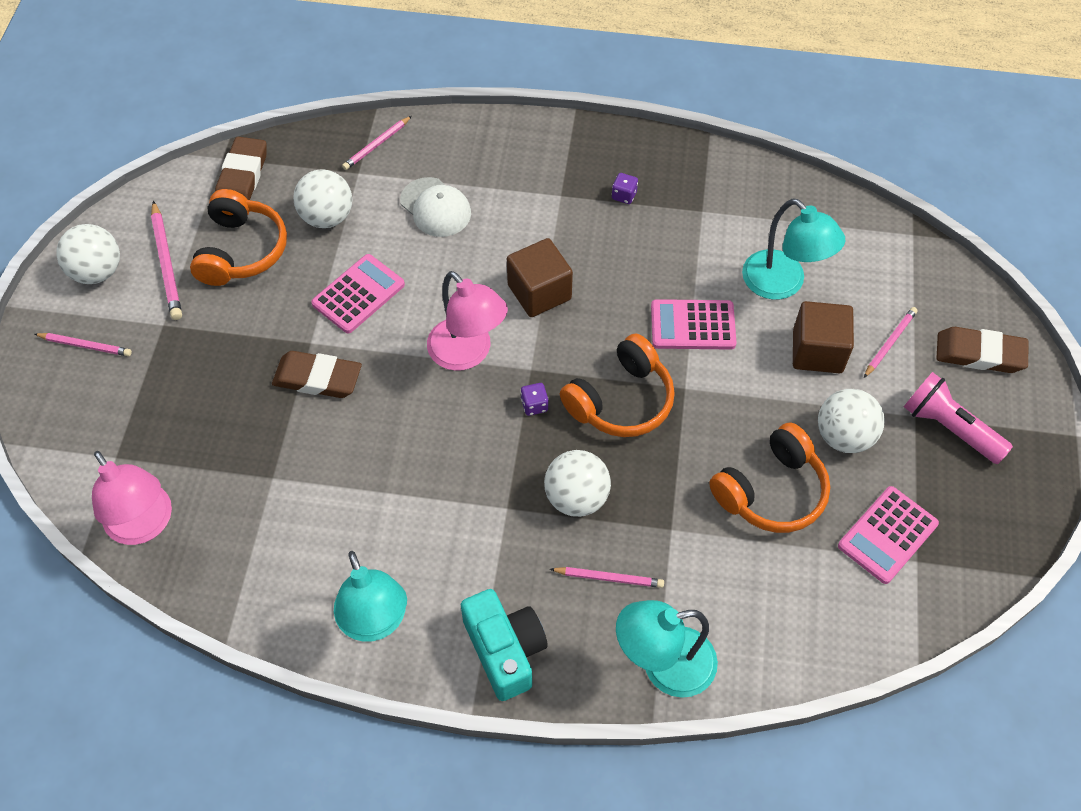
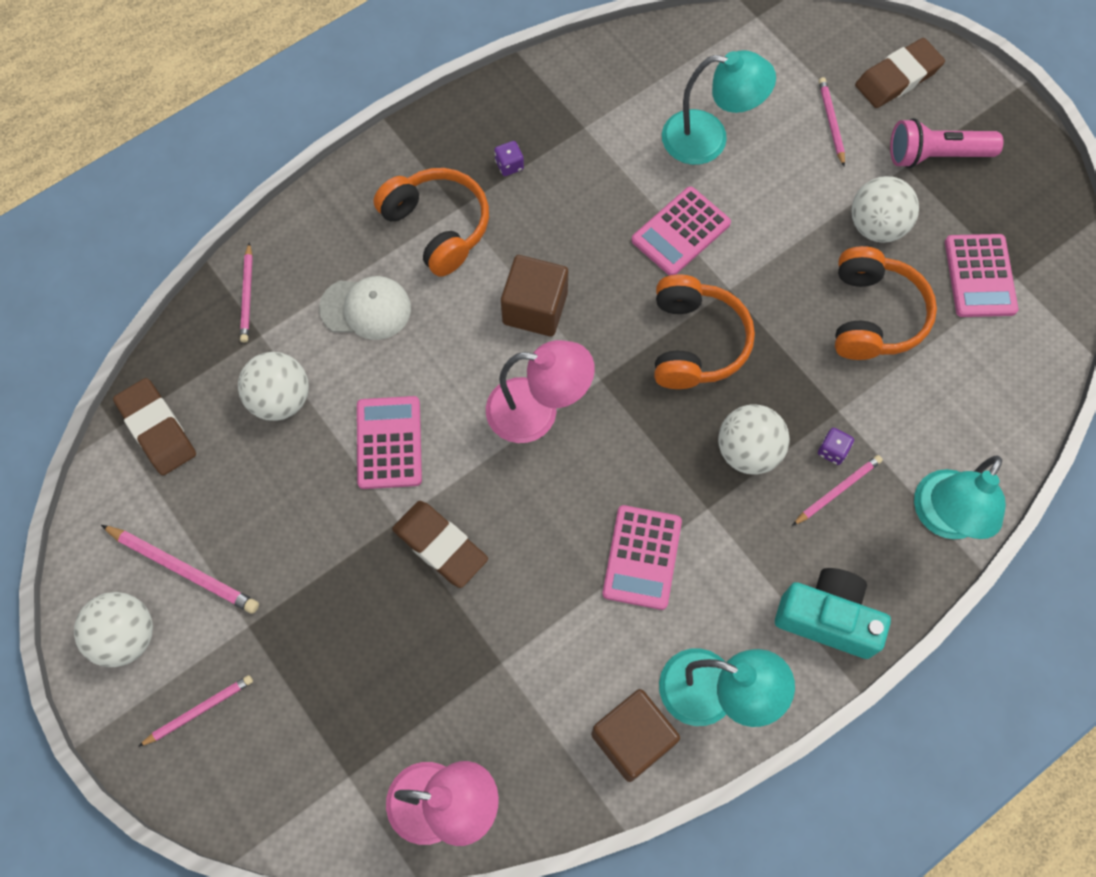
camera: 45 degrees left, 10 degrees up
(241, 250) = (238, 497): orange headphones -> orange headphones (437, 227)
(317, 378) = (440, 546): brown eraser -> brown eraser turned 75 degrees clockwise
(429, 498) = (642, 557): none -> pink calculator
(534, 405) = (636, 406): purple dice -> purple dice (832, 450)
(817, 351) = (789, 173): brown cube -> brown cube (632, 739)

